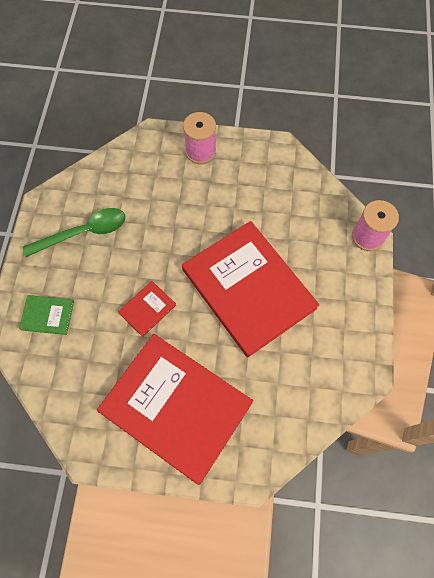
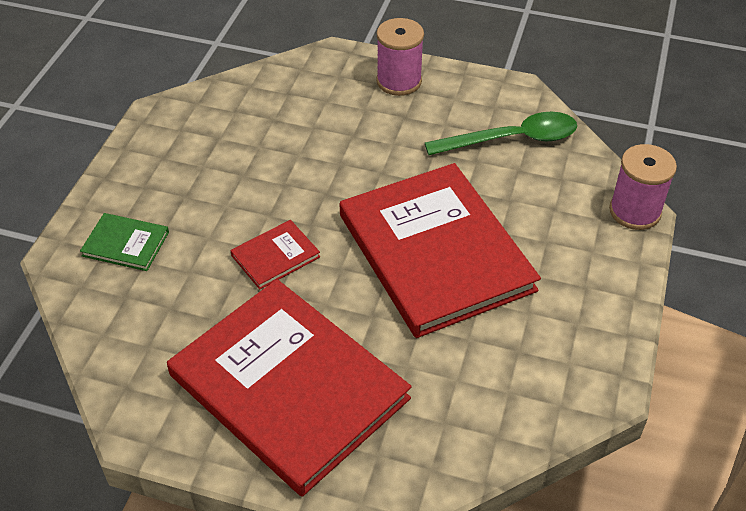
camera: 10 degrees right, 20 degrees down
(83, 233) = (205, 153): green spoon -> green spoon (512, 139)

